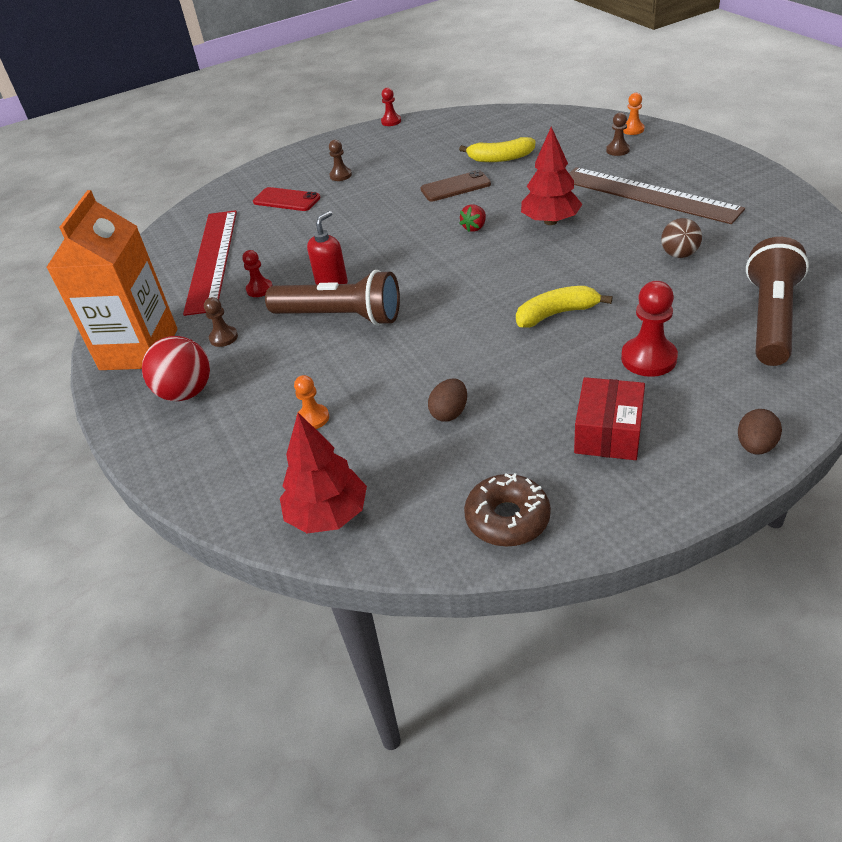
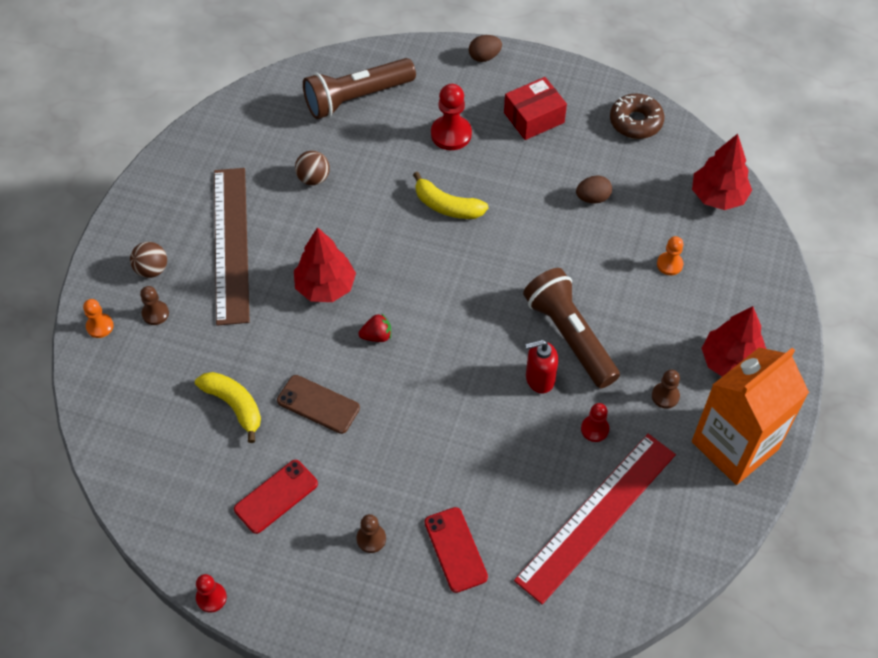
camera: 140 degrees left, 15 degrees up
(186, 392) = (730, 362): red ball -> red tree
(416, 154) = (276, 496): none -> red phone
(662, 158) = (152, 269): none -> brown ball

